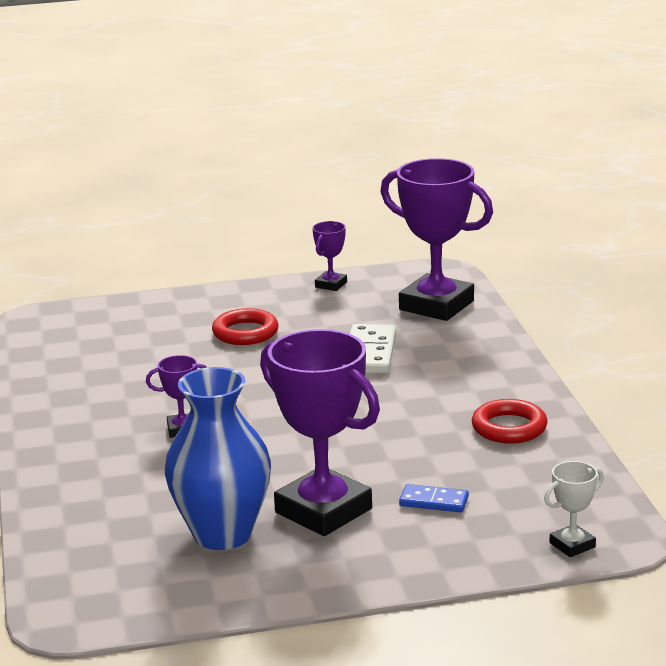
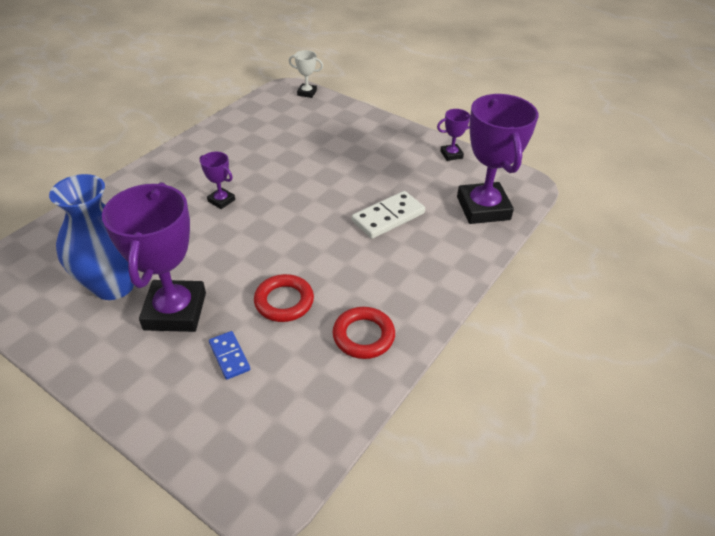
camera: 45 degrees right, 20 degrees up
(245, 333) = (355, 158): red ring -> red ring (284, 301)
(572, 545) = (229, 471): white trophy -> white trophy (307, 93)

